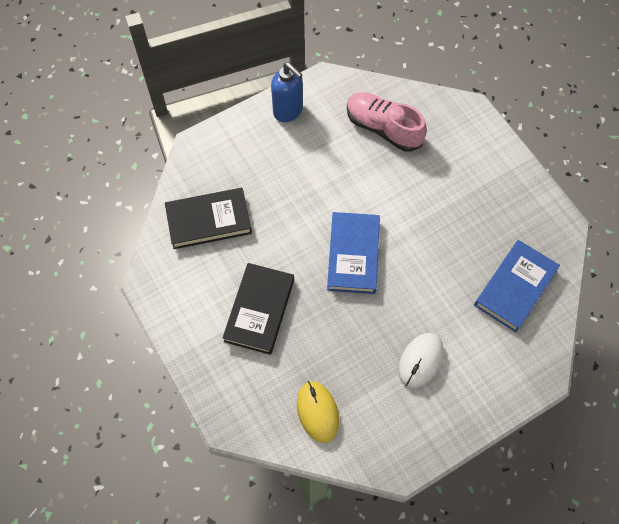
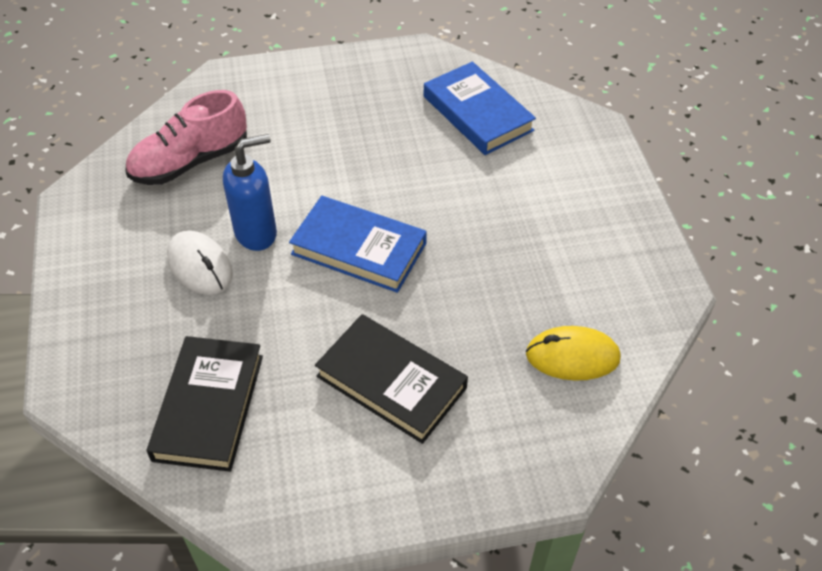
camera: 70 degrees left, 15 degrees down
(288, 111) = (90, 254): blue soap dispenser -> blue soap dispenser (257, 233)
(420, 361) = (538, 226): white mouse -> white mouse (200, 266)

